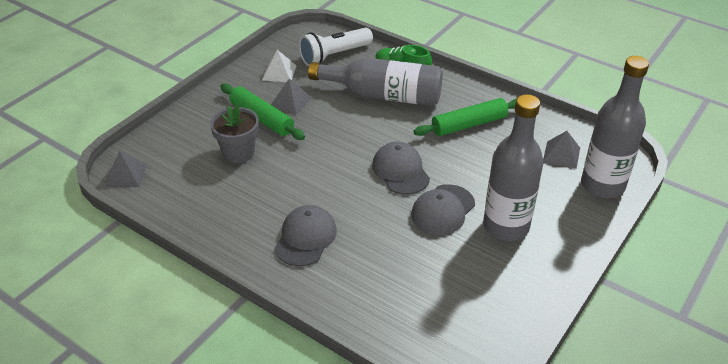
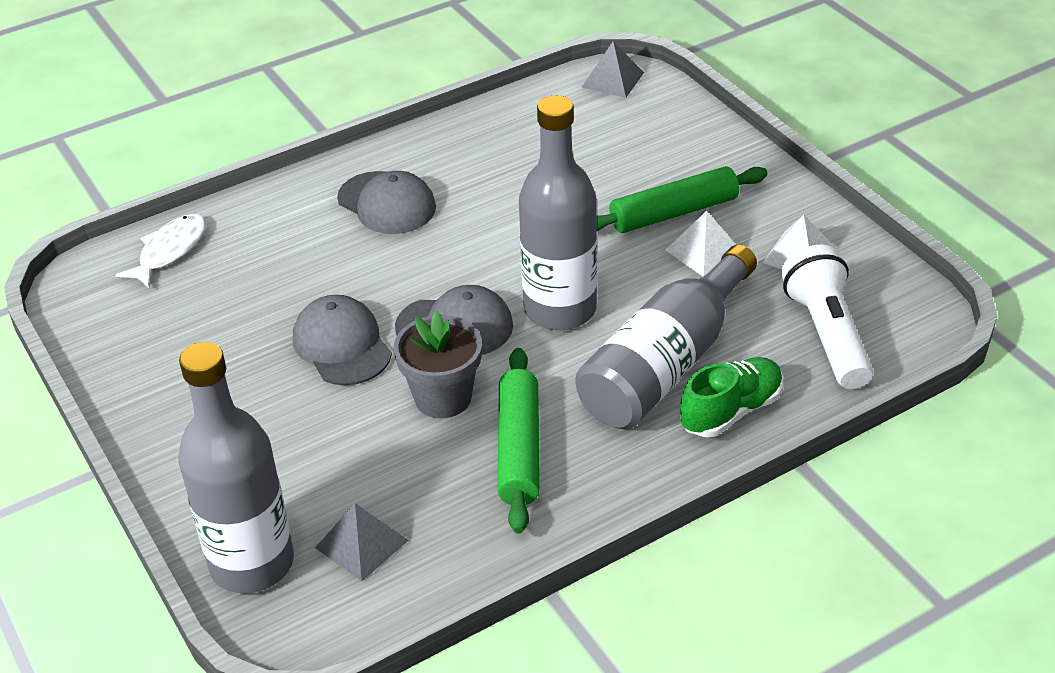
camera: 115 degrees right, 0 degrees up
(238, 153) = (601, 177): grey flower pot -> grey flower pot (443, 397)
(291, 101) = (704, 251): grey pyramid -> white pyramid
(411, 333) = (170, 251): none -> white fish
(506, 226) = (260, 400): grey bottle -> grey bottle (560, 309)

